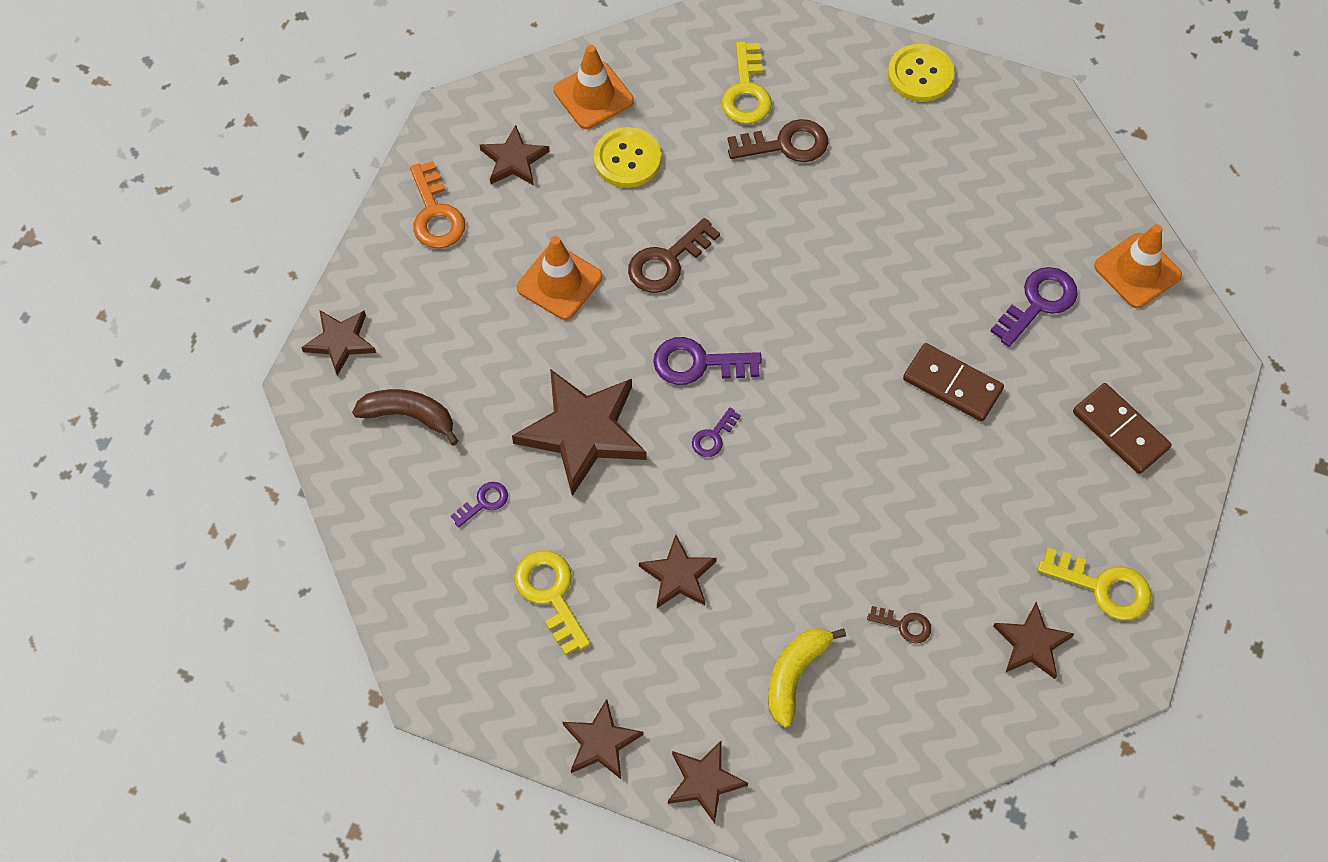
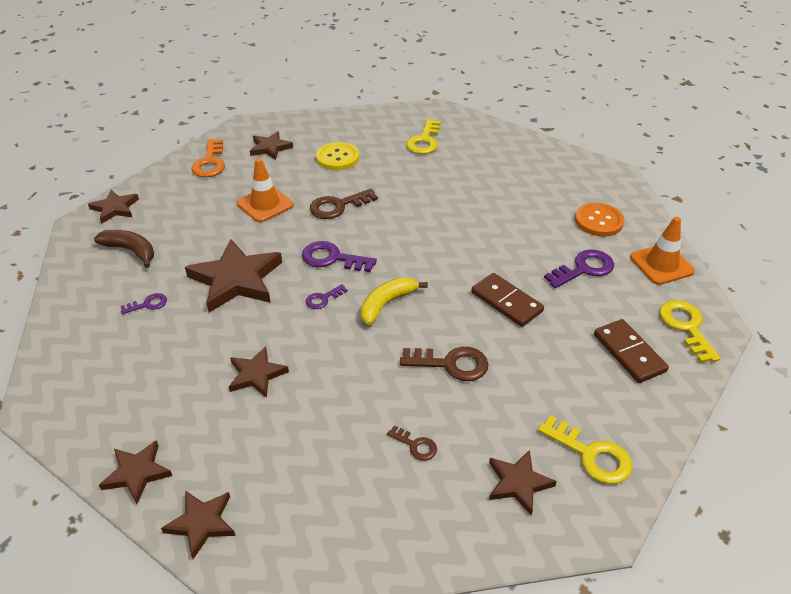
camera: 15 degrees right, 20 degrees down
(550, 594) = (159, 366): yellow key -> yellow key (686, 327)
(593, 95) = (332, 129): orange traffic cone -> none
(786, 144) = (439, 166): brown key -> brown key (451, 364)
(795, 675) = (313, 461): yellow banana -> yellow banana (387, 304)
(920, 75) = (536, 150): yellow button -> none
(1040, 207) = (598, 221): none -> orange button

